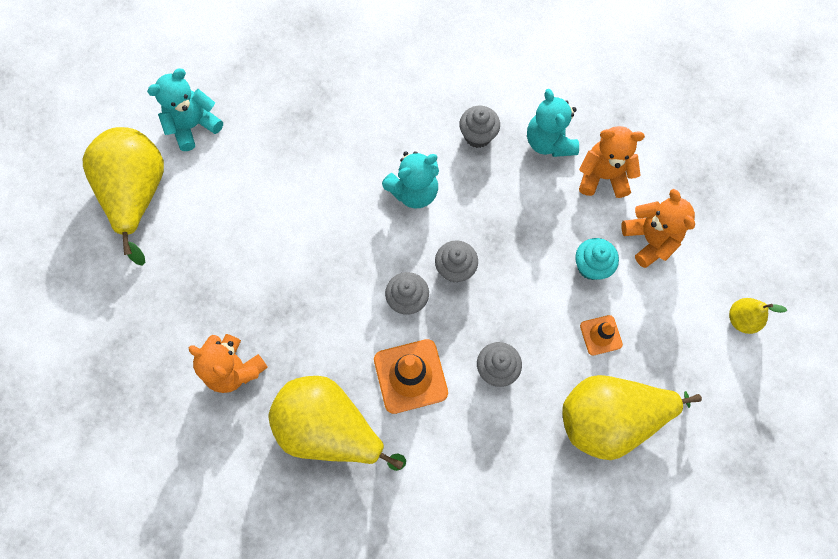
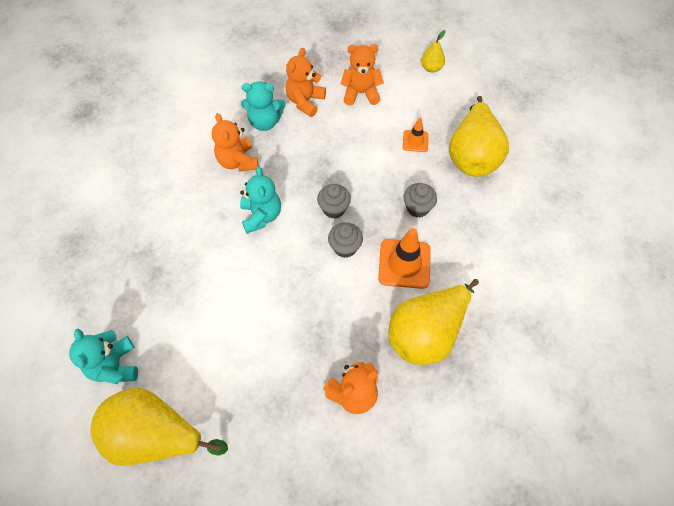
camera: 70 degrees left, 10 degrees down
(477, 135) = (238, 161): grey cupcake -> orange teddy bear
(591, 266) = (366, 130): turquoise cupcake -> none

